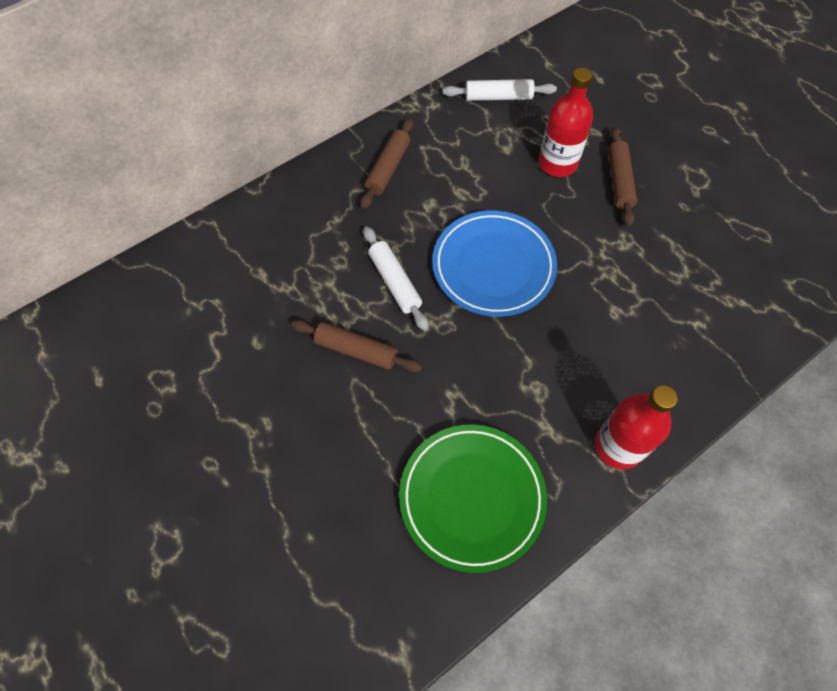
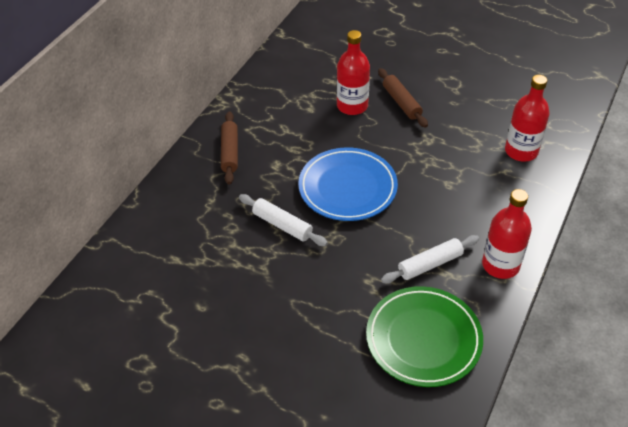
camera: 25 degrees left, 15 degrees down
(356, 350) = (281, 280): brown rolling pin -> none
(498, 97) = (283, 78): white rolling pin -> white rolling pin (430, 264)
(733, 305) = (521, 151): none -> red bottle

